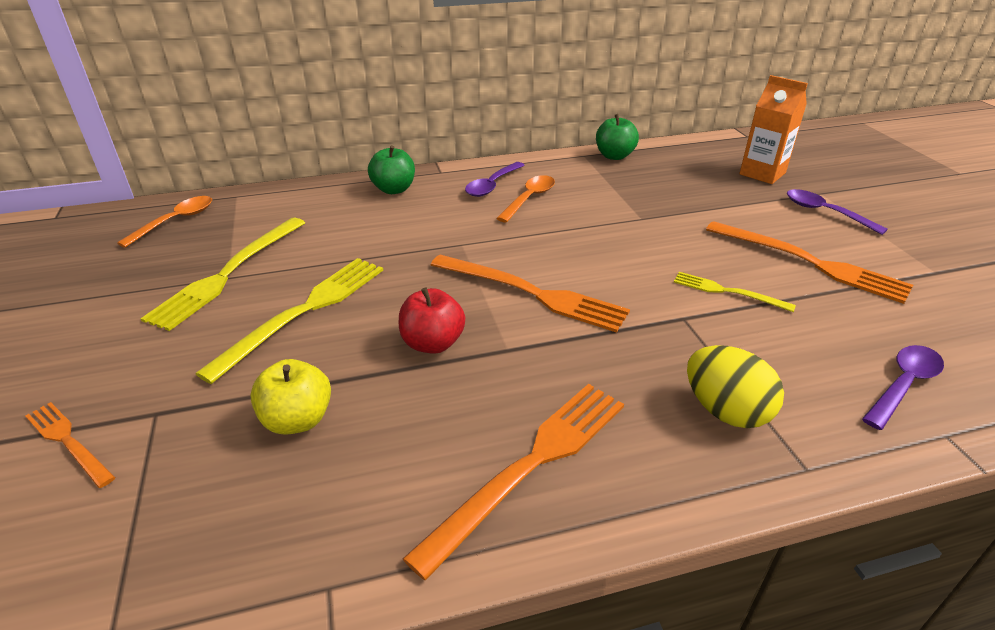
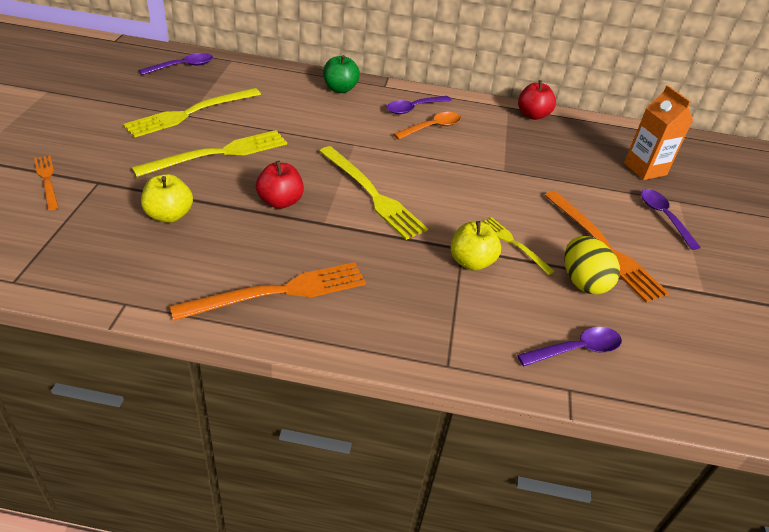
camera: 20 degrees right, 5 degrees up
(176, 221) = (183, 66): orange spoon -> purple spoon
(532, 293) = (372, 194): orange fork -> yellow fork
(614, 156) = (532, 115): green apple -> red apple
(707, 329) = (471, 262): none -> yellow apple
(725, 411) = (430, 313): yellow egg -> yellow egg (583, 282)

